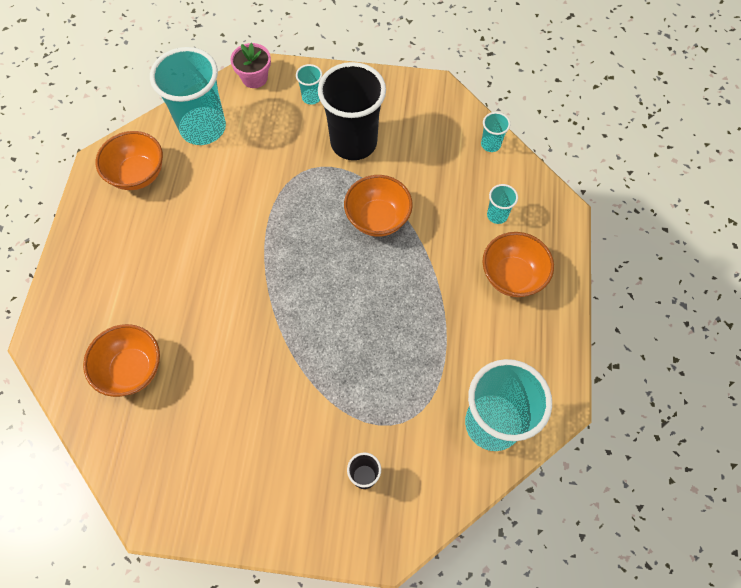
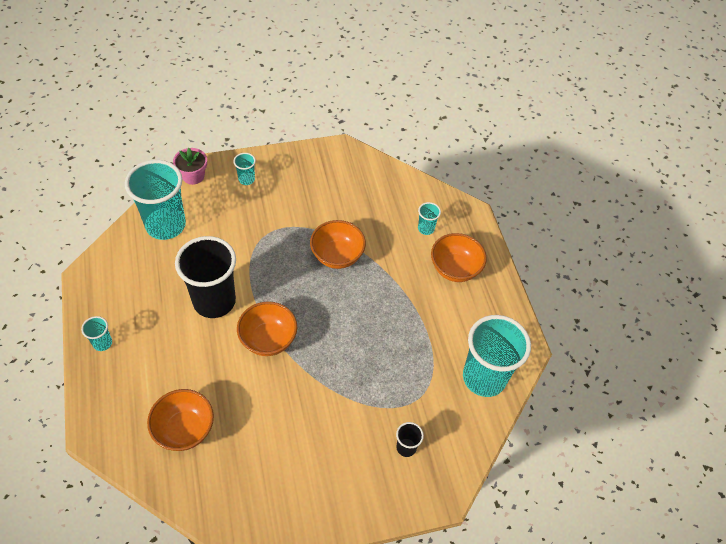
camera: 25 degrees left, 10 degrees down
(138, 174) = (124, 276): orange bowl -> orange bowl (268, 339)
(353, 142) = (294, 205): black cup -> black cup (214, 301)
(490, 144) = (400, 179): turquoise cup -> turquoise cup (102, 343)

